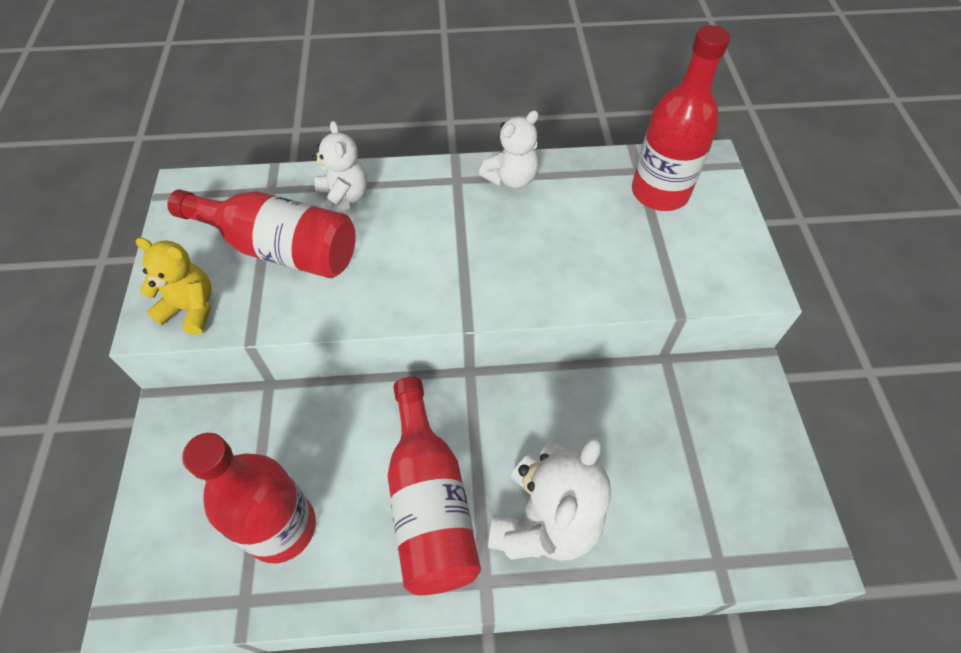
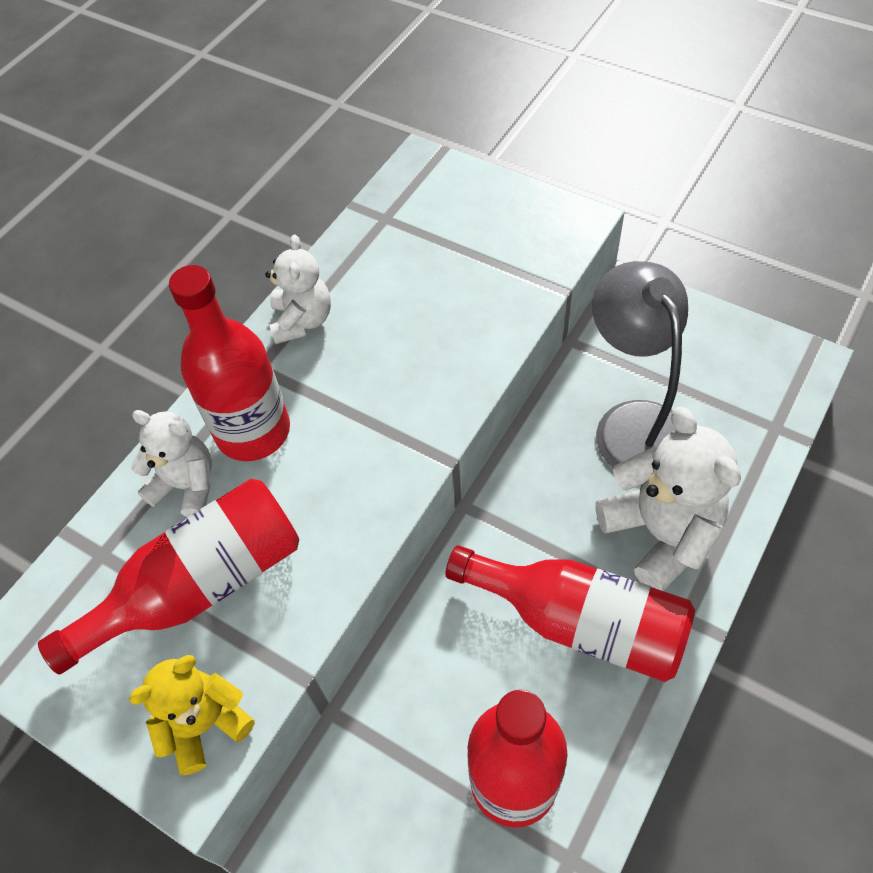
camera: 50 degrees left, 0 degrees up
(629, 445) = (633, 423): none -> grey lamp
(660, 192) = (424, 220): red bottle -> red bottle (253, 431)

